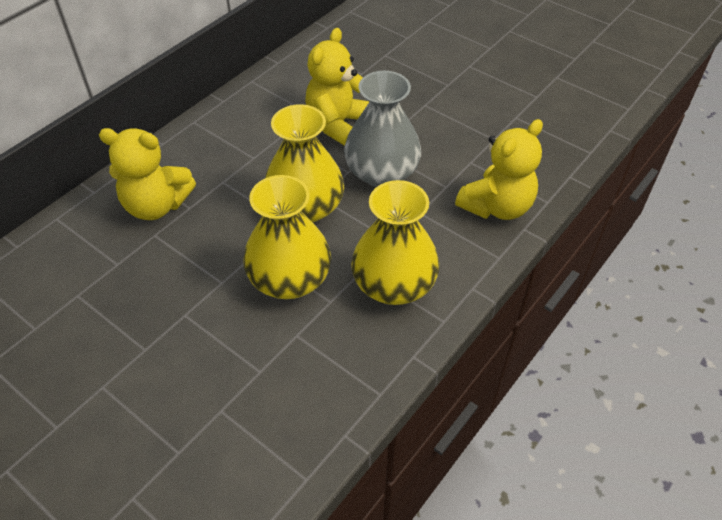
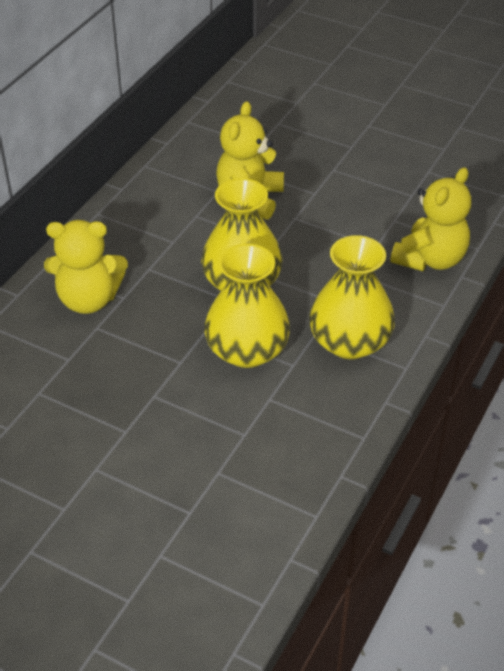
camera: 10 degrees left, 5 degrees down
(382, 172) = (308, 240): grey vase -> none

